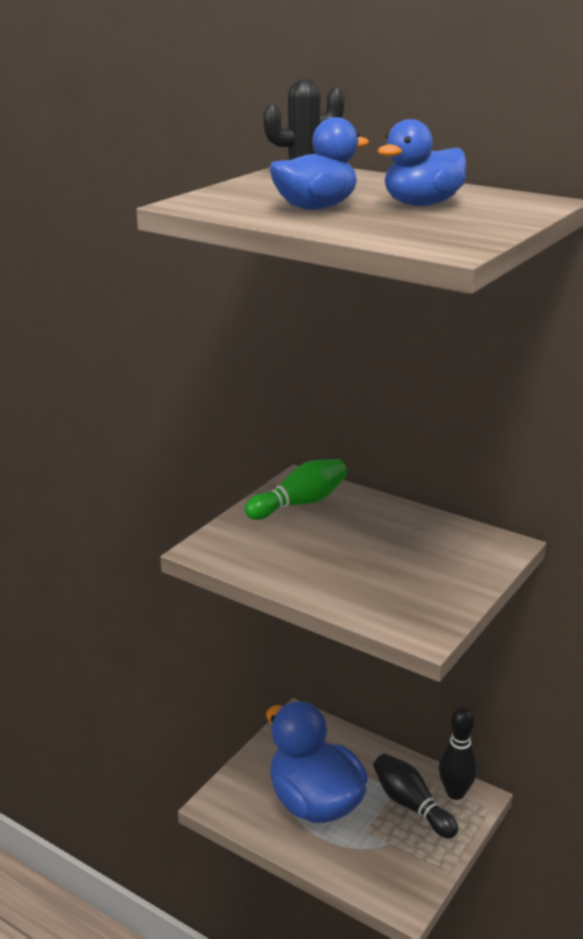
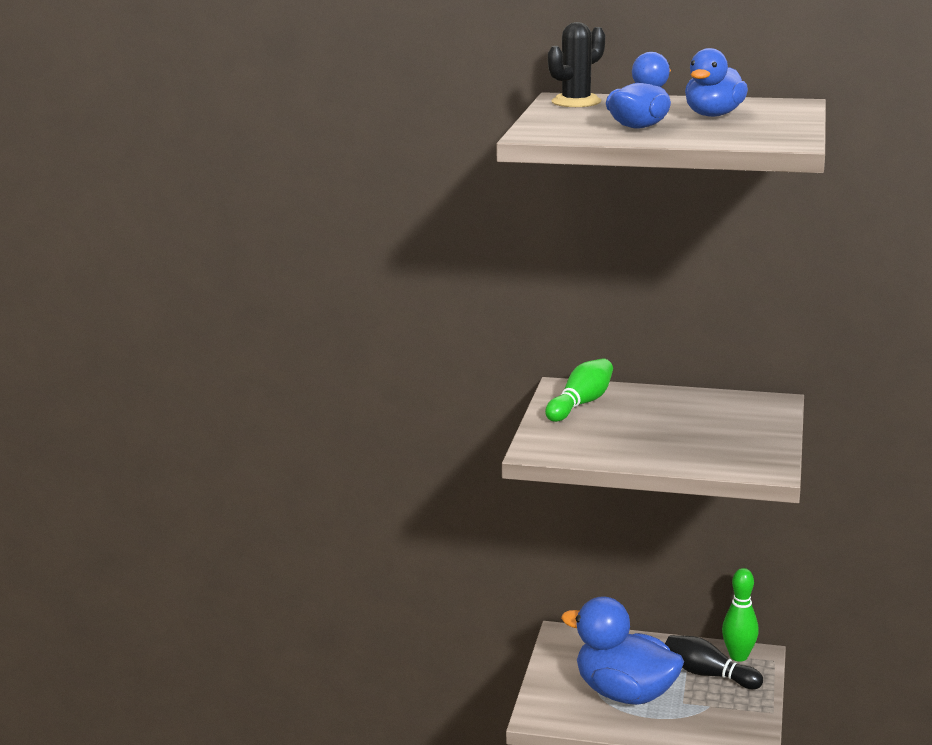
camera: 20 degrees left, 5 degrees down
(455, 792) = (738, 656): black bowling pin -> green bowling pin

